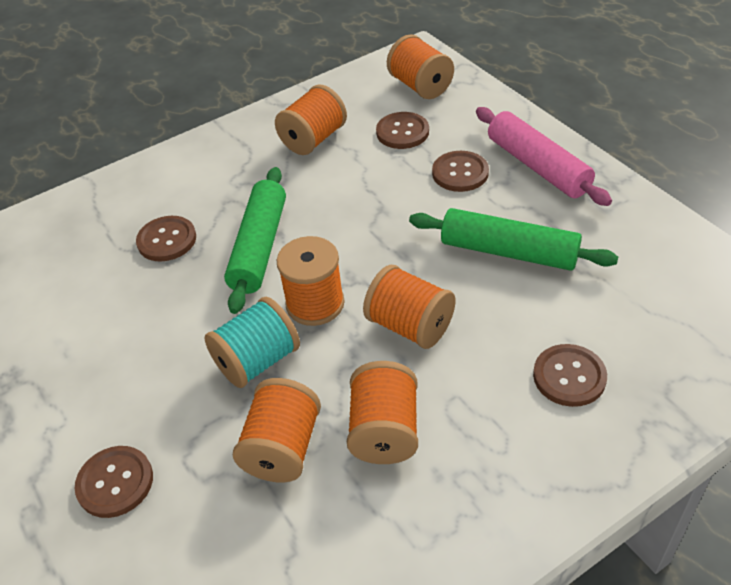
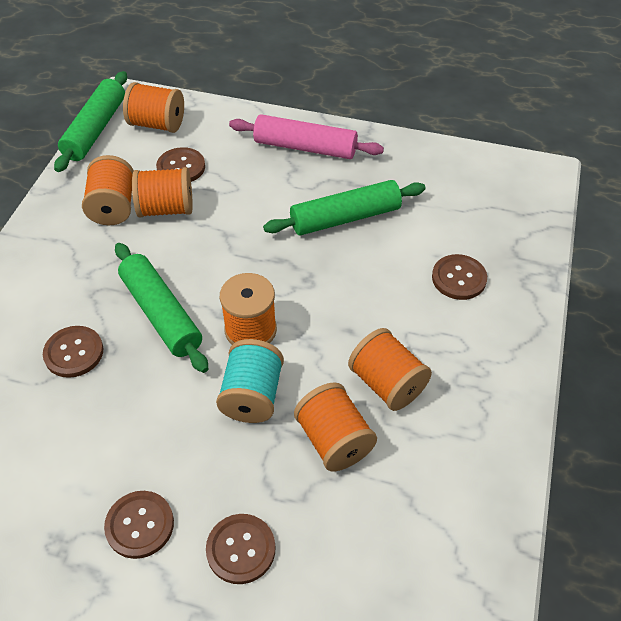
camera: 45 degrees left, 5 degrees up
(364, 69) = (95, 129): none -> green rolling pin
(410, 326) = (332, 305): orange spool -> orange spool (166, 209)
(460, 173) = (256, 178): brown button -> brown button (140, 525)

